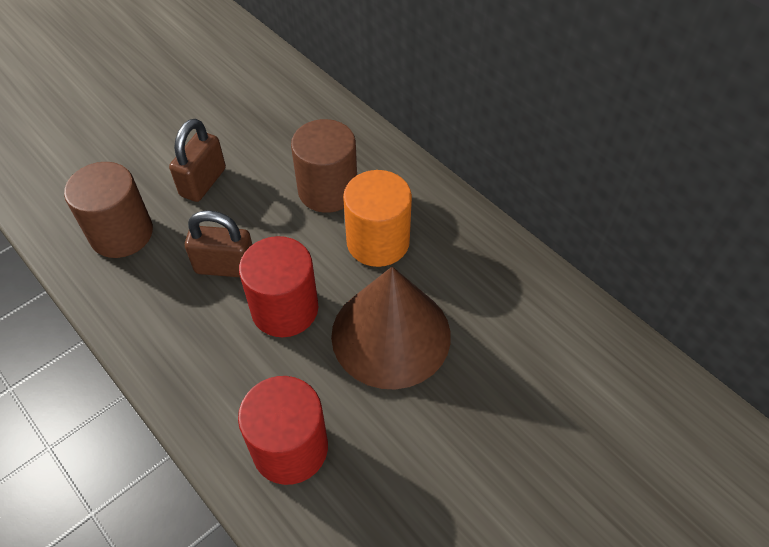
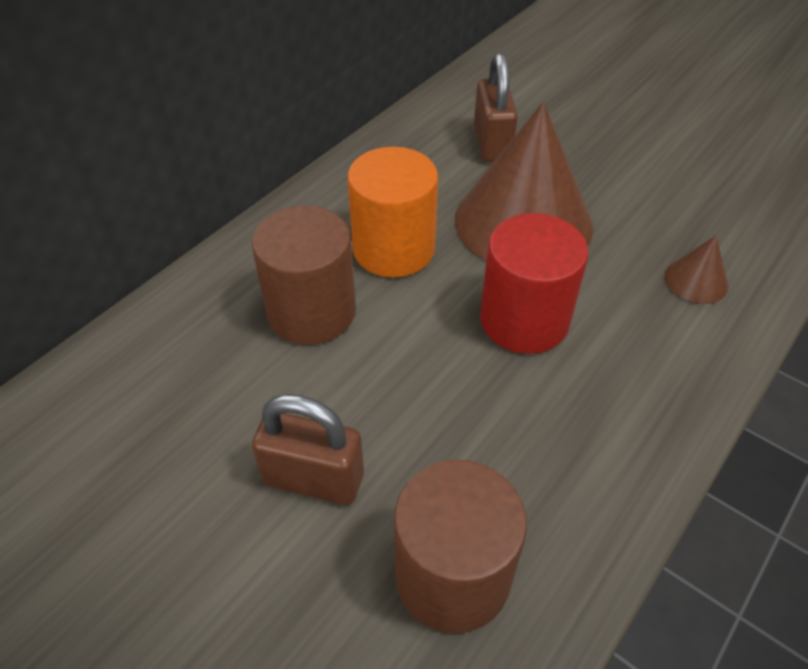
camera: 100 degrees left, 5 degrees down
(225, 267) = (478, 401): brown padlock -> brown padlock (492, 144)
(290, 448) = (696, 280): red cylinder -> brown cone

